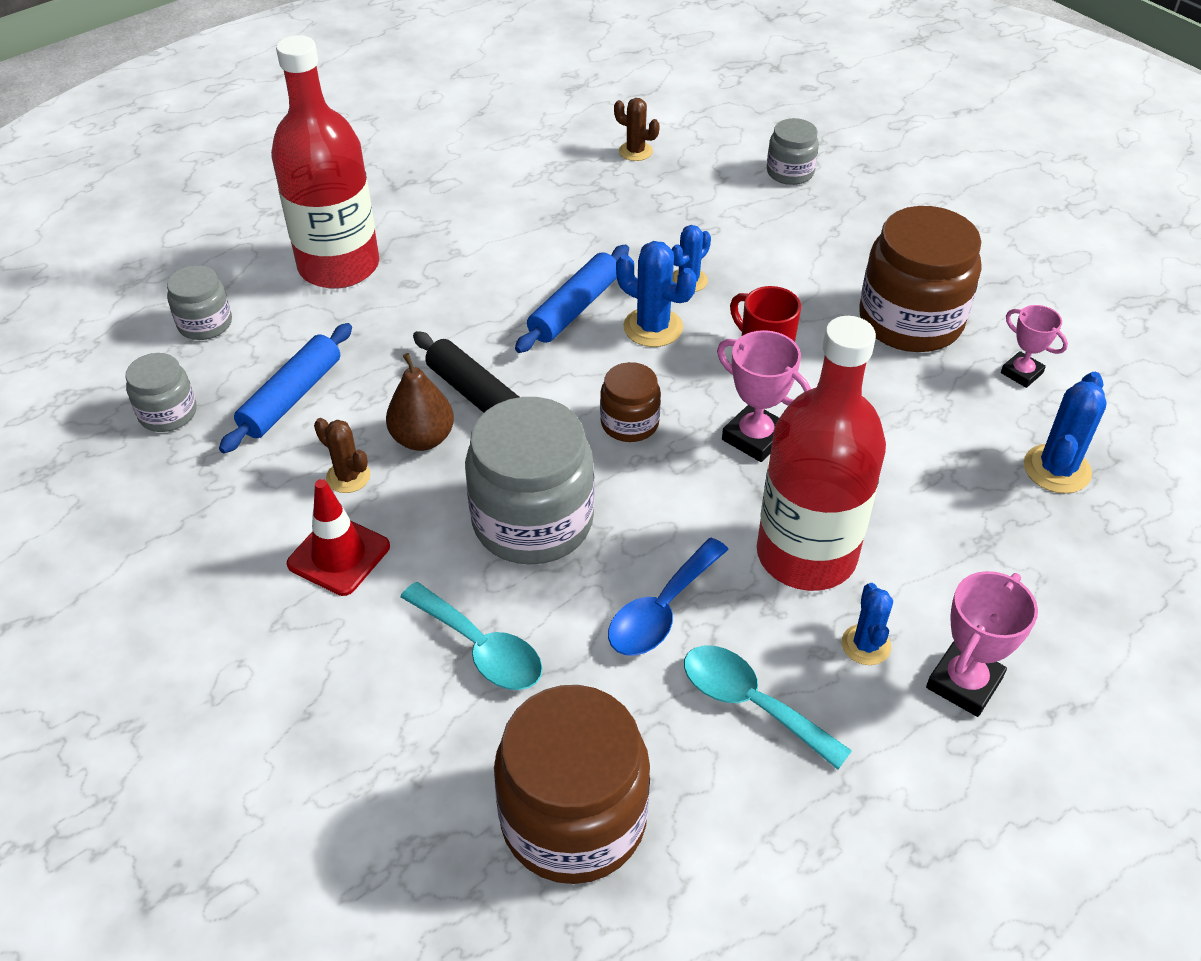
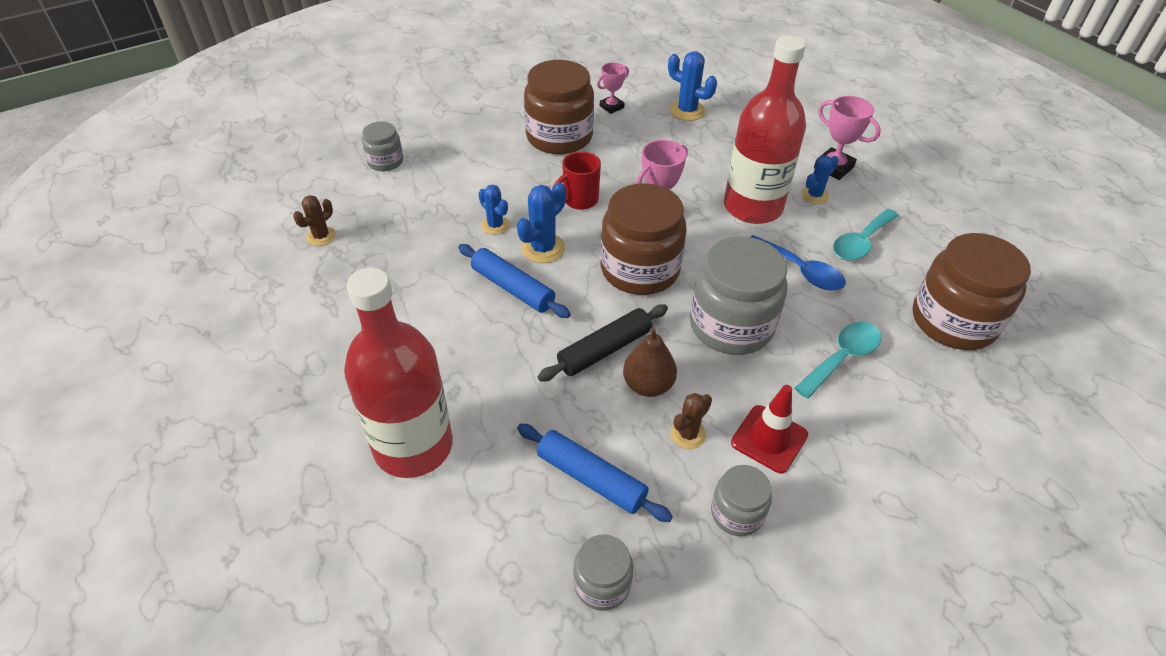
camera: 85 degrees left, 0 degrees up
(205, 324) = (474, 561): grey jar -> grey jar (737, 513)
(629, 423) = (640, 269): brown jar -> brown jar, size x1.93
(866, 645) = (814, 195): blue cactus -> blue cactus turned 45 degrees counterclockwise

